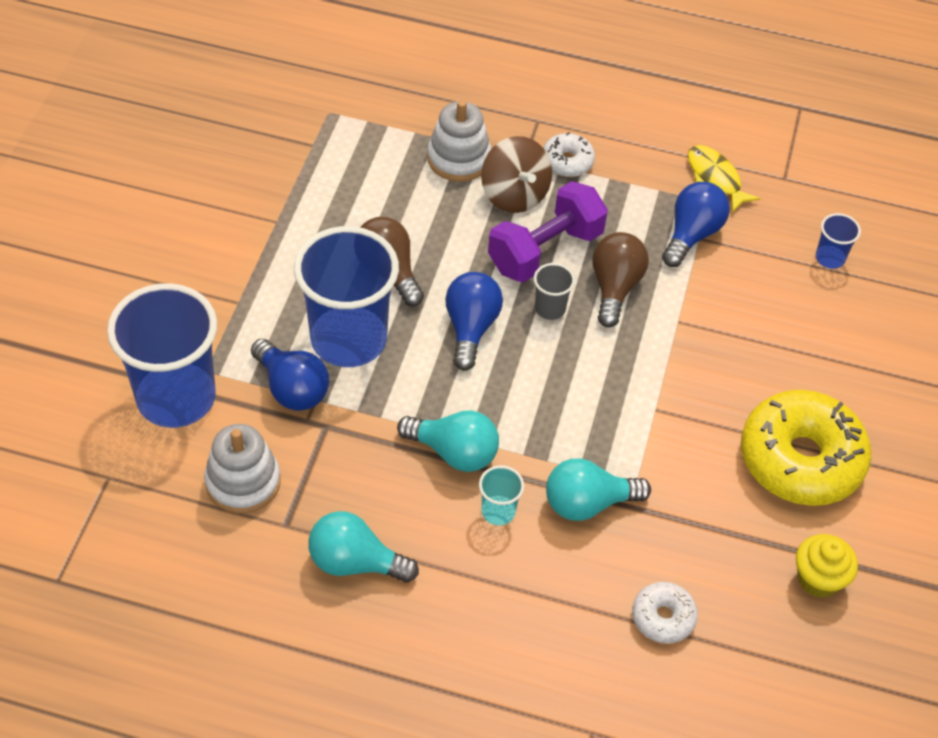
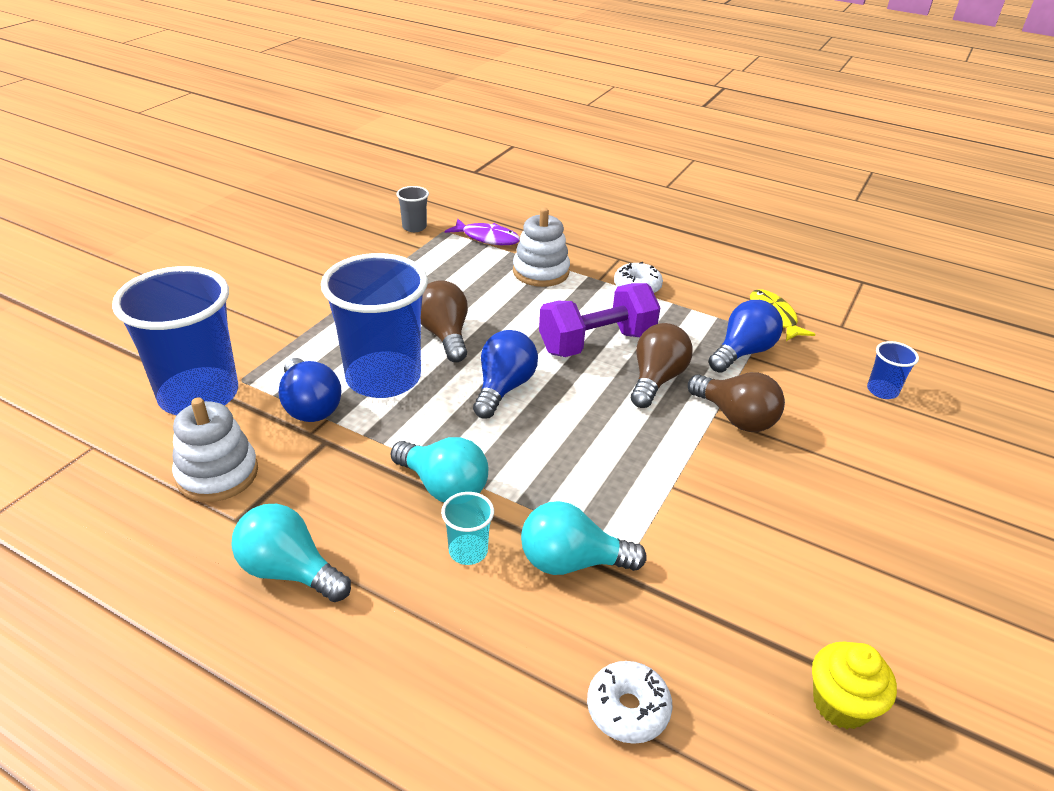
camera: 15 degrees right, 15 degrees down
(382, 115) = (487, 238): none -> purple fish
(514, 194) = (581, 301): brown spinning top -> none
(550, 308) = (586, 385): grey cup -> grey cup (414, 227)
(698, 319) = (735, 418): none -> brown light bulb
(800, 459) = (831, 564): yellow donut -> none

